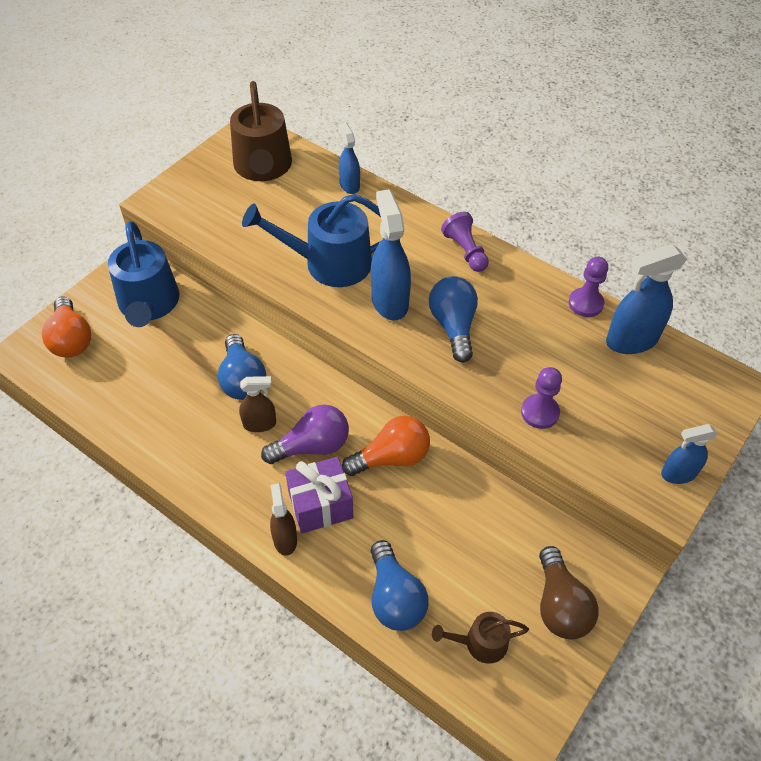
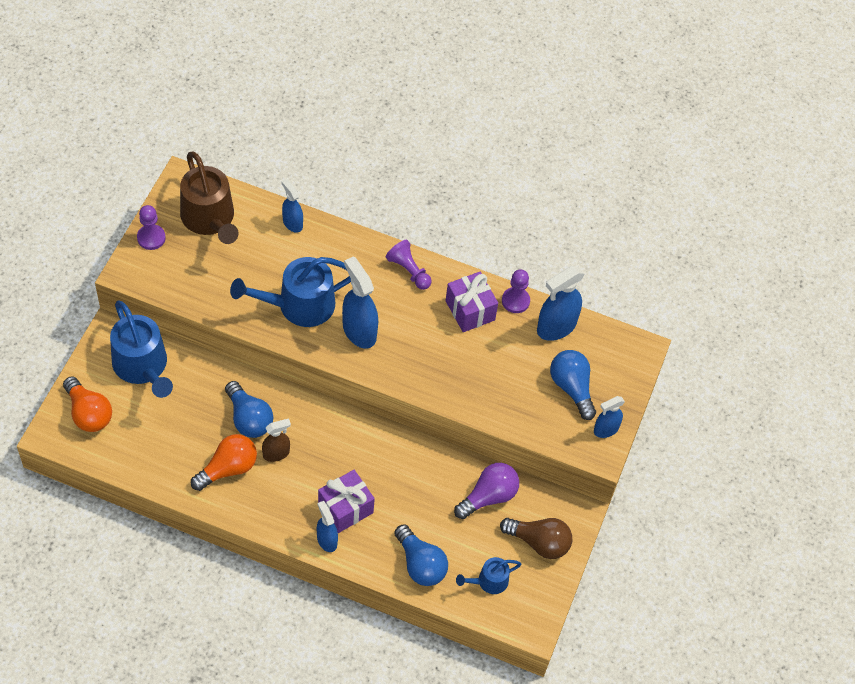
camera: 20 degrees left, 5 degrees up
(285, 539) = (327, 540): brown spray bottle -> blue spray bottle
(312, 446) = (324, 463): purple light bulb -> purple light bulb (488, 496)
(391, 457) = (389, 459): orange light bulb -> orange light bulb (228, 468)
(453, 326) = (416, 343): blue light bulb -> blue light bulb (572, 388)
(481, 643) = (489, 581): brown watering can -> blue watering can
(528, 304) = (470, 310): none -> purple gift
(540, 412) = (498, 403): purple pawn -> purple pawn (151, 238)
(560, 605) = (539, 542): brown light bulb -> brown light bulb turned 45 degrees counterclockwise

